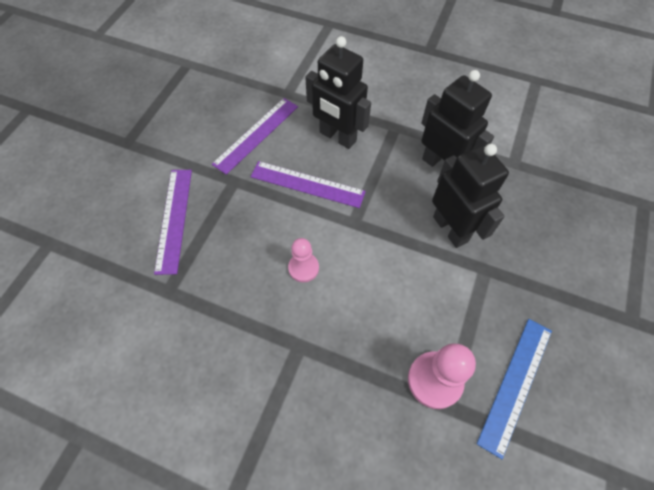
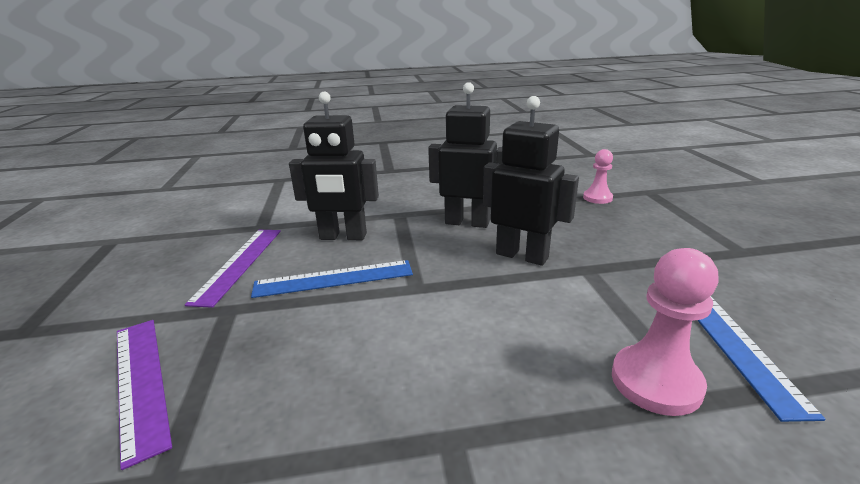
camera: 30 degrees left, 35 degrees down
(303, 268) = (386, 350): pink pawn -> pink pawn (597, 198)
(307, 184) = (334, 279): purple ruler -> blue ruler

